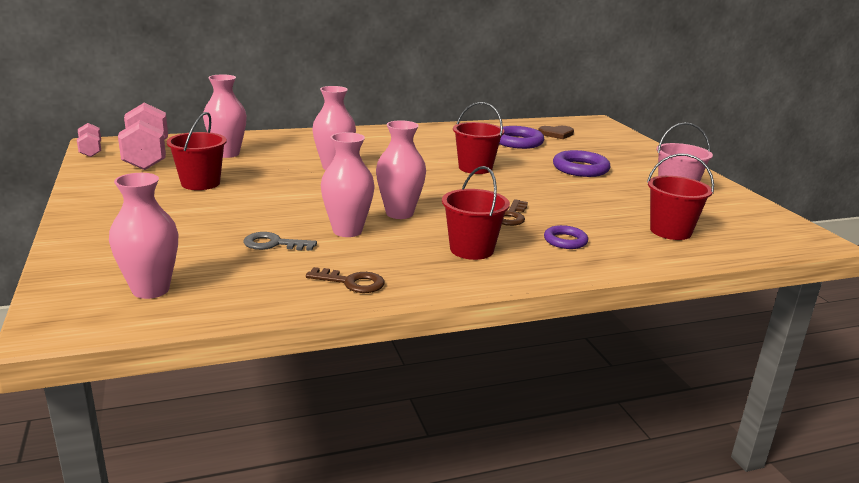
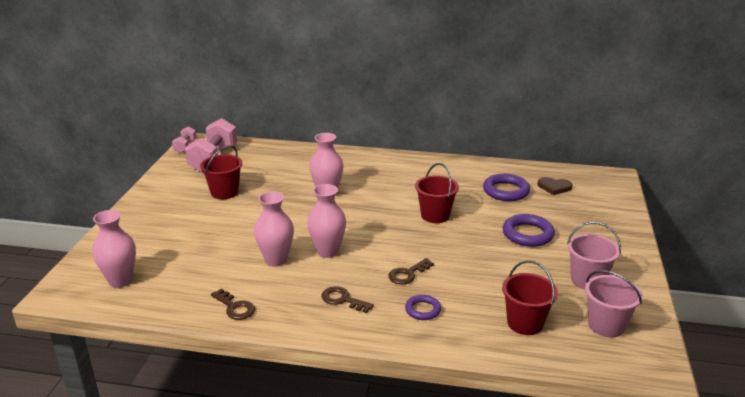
camera: 30 degrees right, 5 degrees up
(227, 154) = (267, 165): pink vase -> none
(273, 244) = (219, 260): grey key -> none
(471, 249) = (343, 300): red bucket -> brown key
(736, 219) = (606, 325): none -> pink bucket

